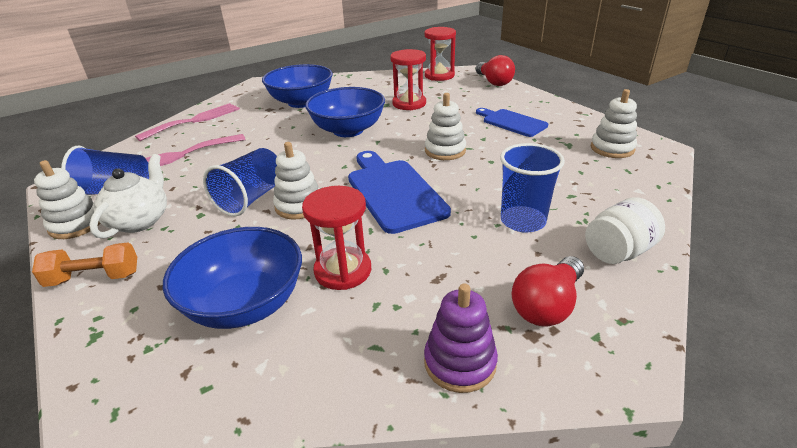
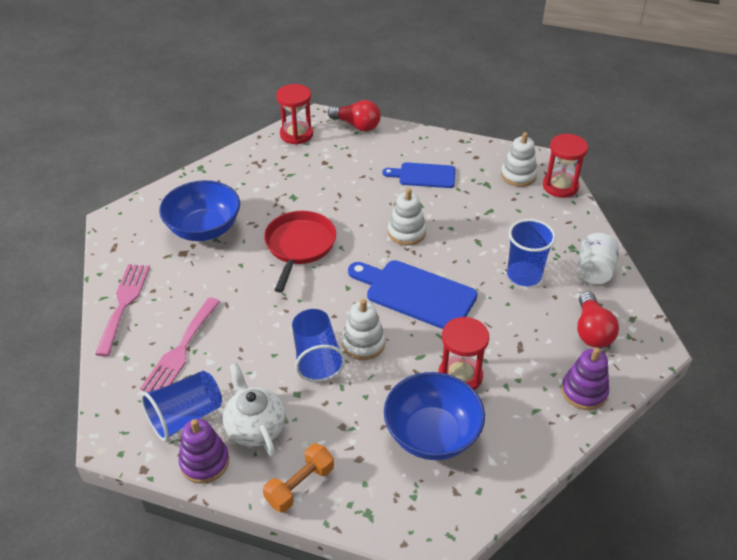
camera: 40 degrees left, 10 degrees up
(76, 224) = (204, 462): white stacking toy -> purple stacking toy
(348, 130) = (299, 246): blue bowl -> red pan
(409, 103) = (313, 187): red hourglass -> red hourglass (560, 186)

